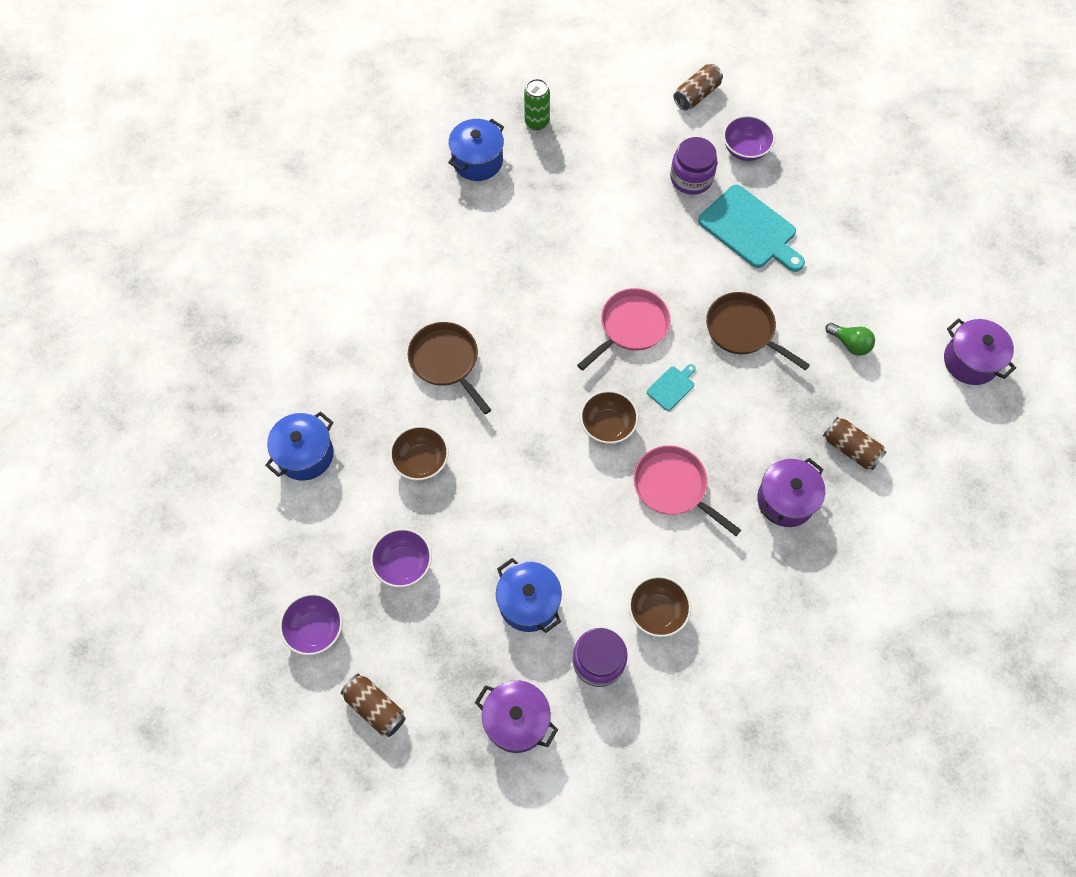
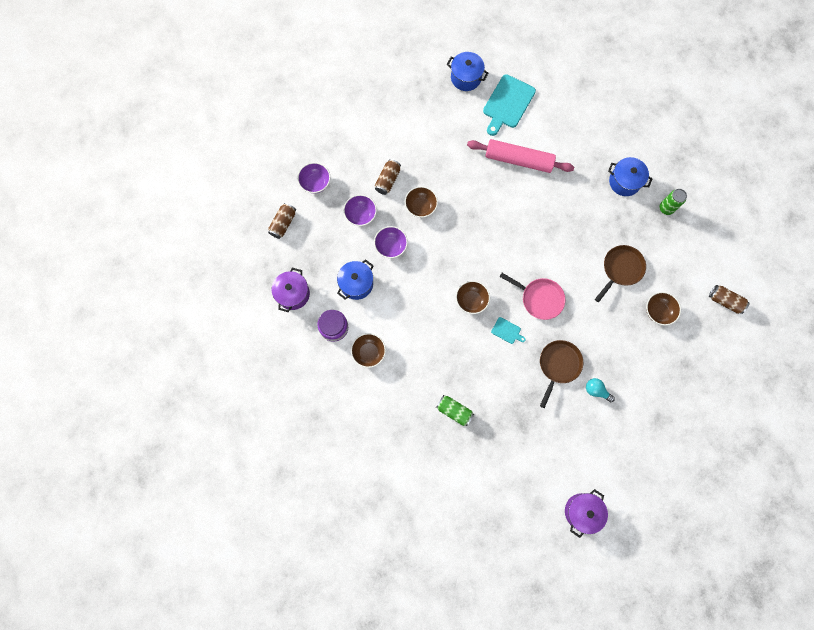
camera: 75 degrees right, 10 degrees up
(305, 455) = (407, 147): blue pot -> blue pot (466, 78)
(390, 292) = (518, 160): none -> pink rolling pin
(446, 361) = (484, 202): brown pan -> brown pan (620, 269)
(673, 487) = (444, 345): pink pan -> none
(691, 178) = (658, 311): purple jar -> brown bowl
(745, 149) = (693, 341): purple bowl -> purple bowl (391, 246)
(750, 229) = (632, 356): turquoise cutting board -> turquoise cutting board (508, 103)
(785, 500) = (454, 411): purple pot -> green can
(792, 291) = (596, 390): none -> turquoise light bulb
(850, 344) = (570, 432): green light bulb -> none
(850, 449) = (498, 444): brown can -> brown can (388, 180)

